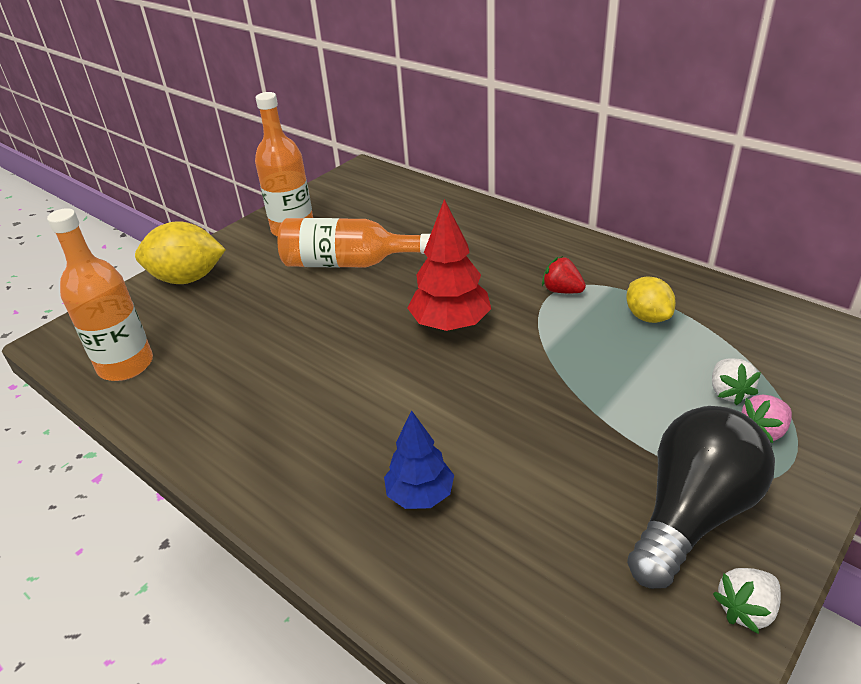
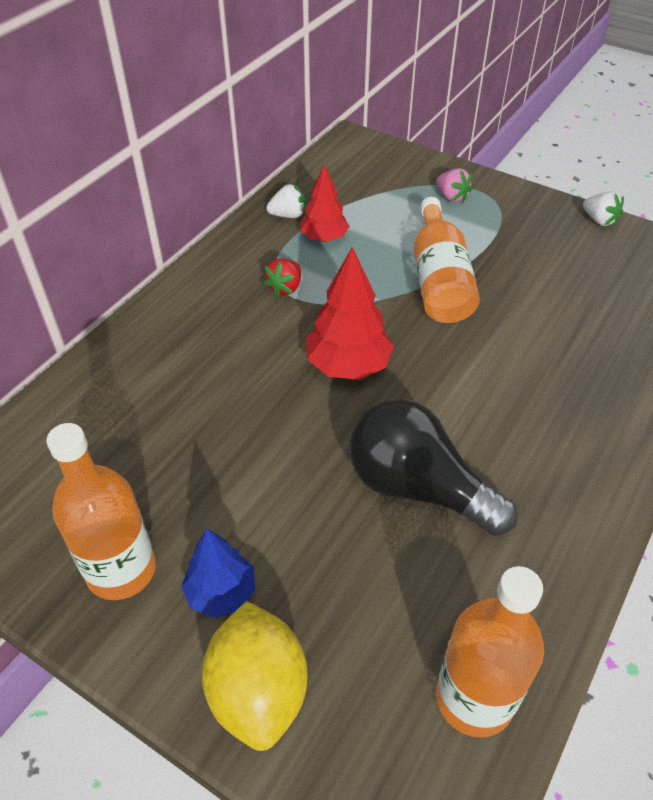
camera: 100 degrees left, 10 degrees up
(347, 263) = (224, 479): orange bottle -> orange bottle (439, 280)
(420, 495) = (575, 367): blue tree -> blue tree (221, 593)
(647, 316) = (324, 238): yellow lemon -> red tree
(692, 514) = (537, 233): black light bulb -> black light bulb (417, 487)
(728, 392) = (414, 207): white strawberry -> white strawberry (288, 215)

